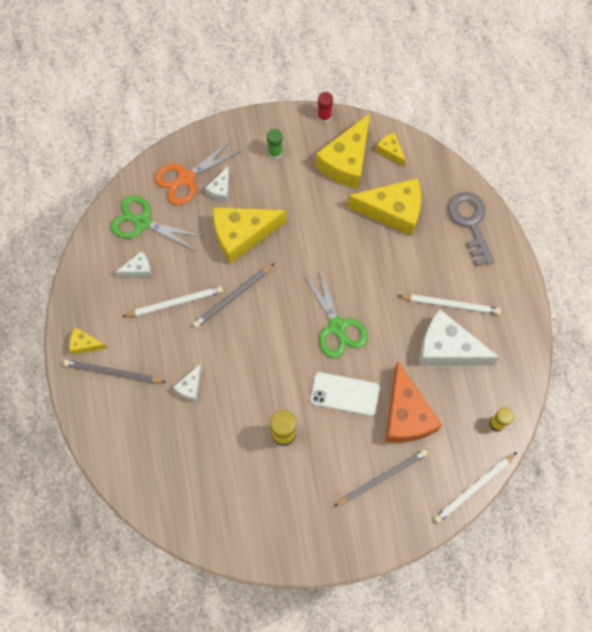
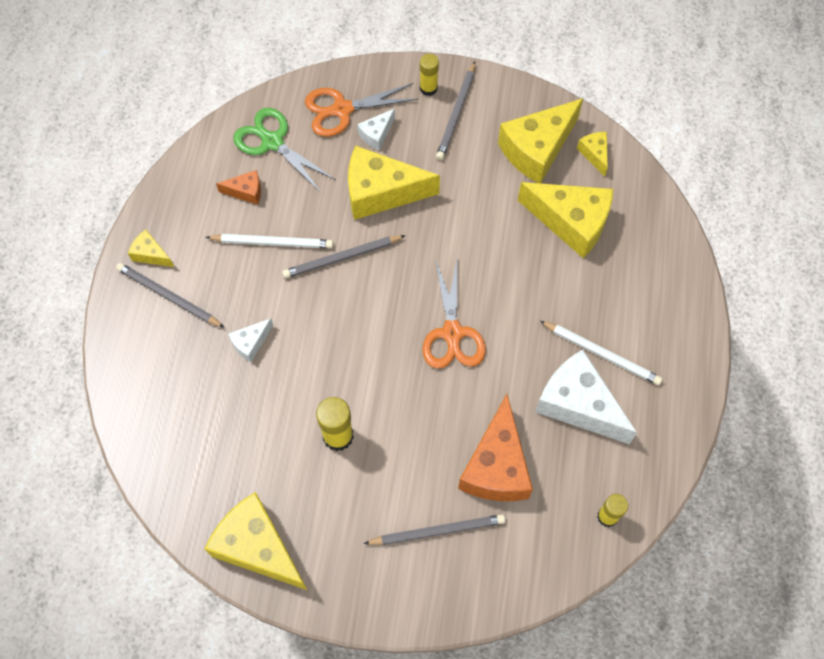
camera: 20 degrees right, 5 degrees down
(138, 269) = (246, 191): white cheese -> orange cheese
(246, 139) = (428, 88): none -> yellow glue stick
(258, 537) = (258, 547): none -> yellow cheese
(275, 152) = (456, 113): green glue stick -> grey pencil
(324, 116) = (530, 91): red glue stick -> none
(337, 326) = (452, 333): green scissors -> orange scissors
(344, 394) = (430, 415): white phone -> none
(470, 223) = (662, 266): grey key -> none
(474, 488) = (548, 586): white pencil -> none

